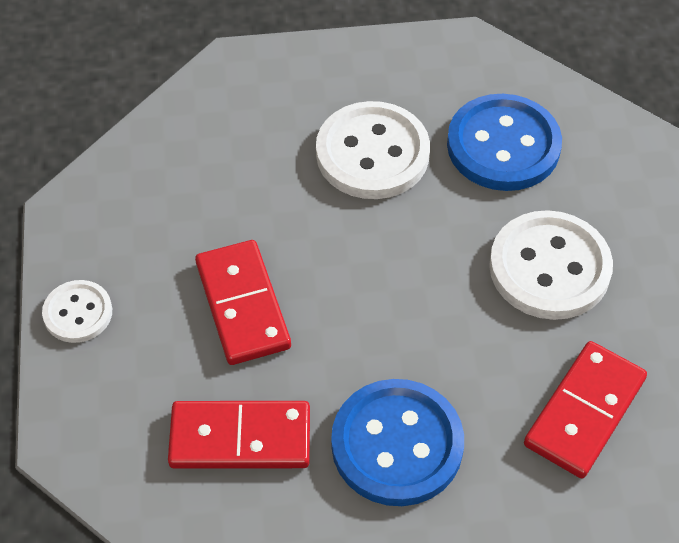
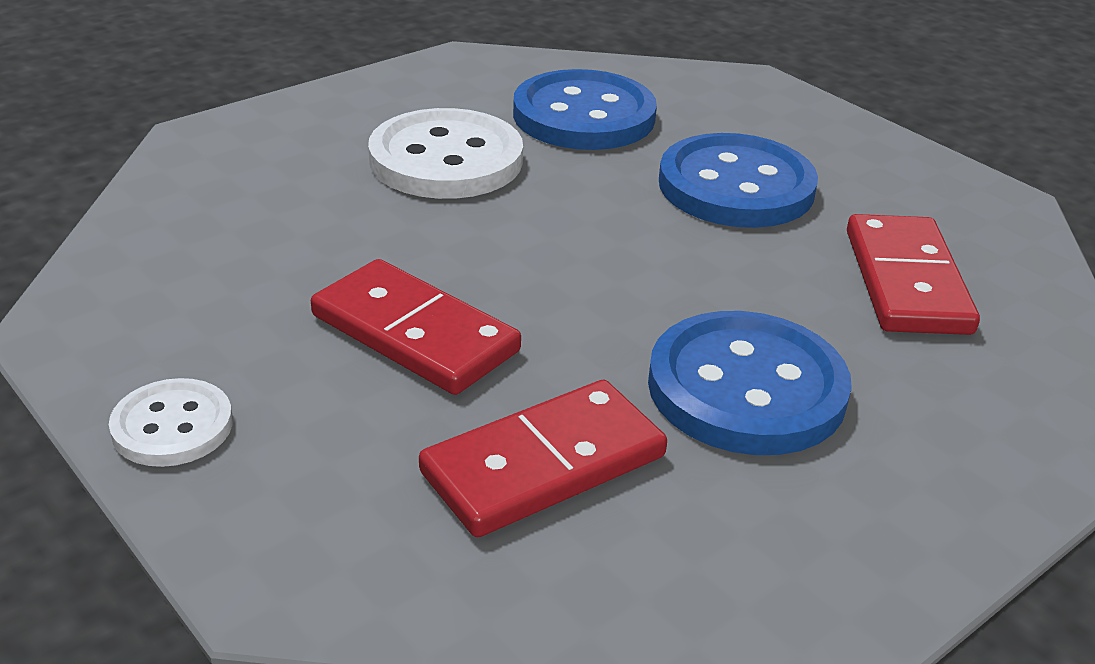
camera: 35 degrees left, 20 degrees down
(549, 268) = (736, 186): white button -> blue button

